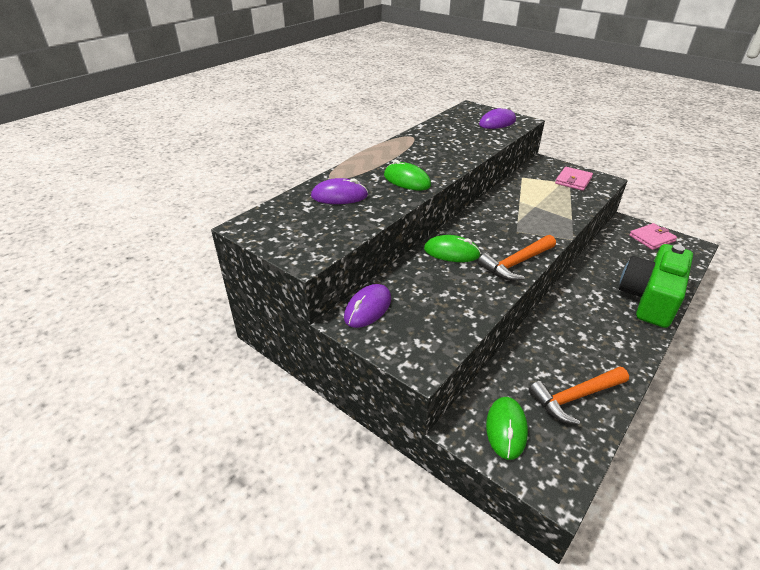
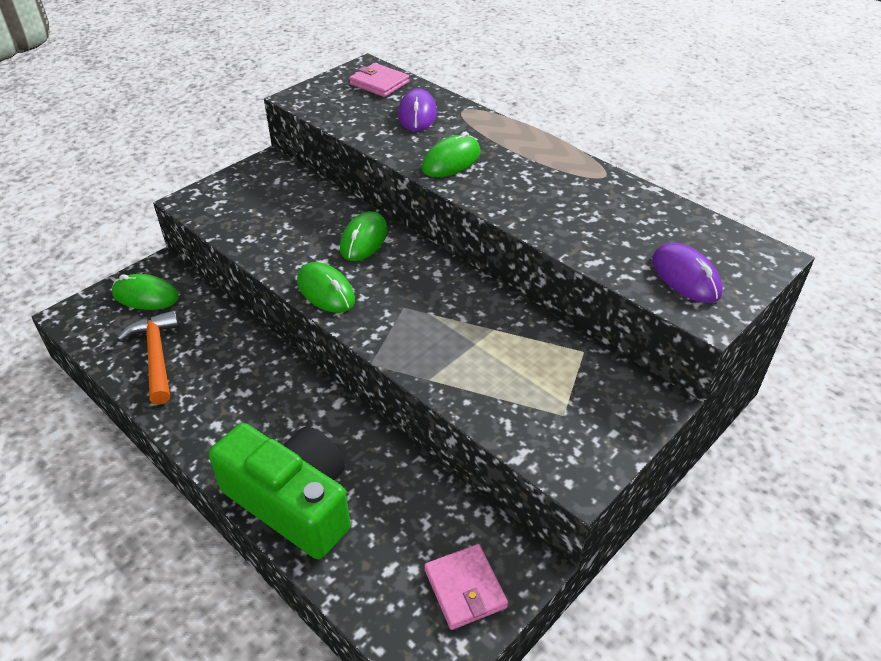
camera: 95 degrees right, 5 degrees up
(368, 308) = (280, 175): purple mouse -> none
(516, 263) = (326, 291): orange hammer -> green mouse
(573, 181) = (572, 423): pink wallet -> pink wallet (379, 83)

